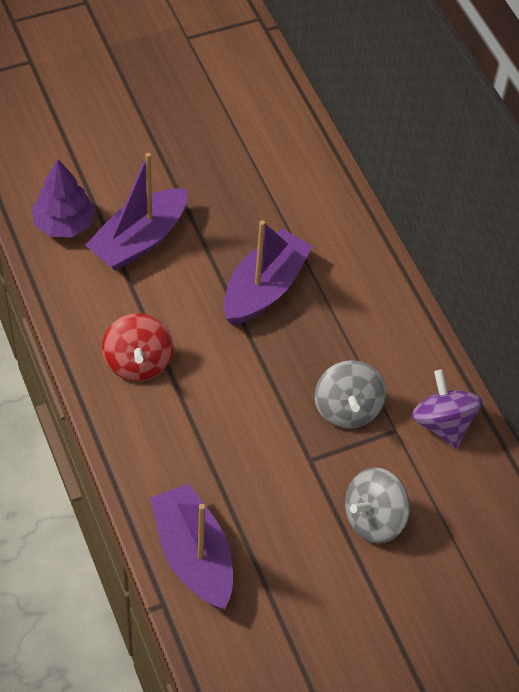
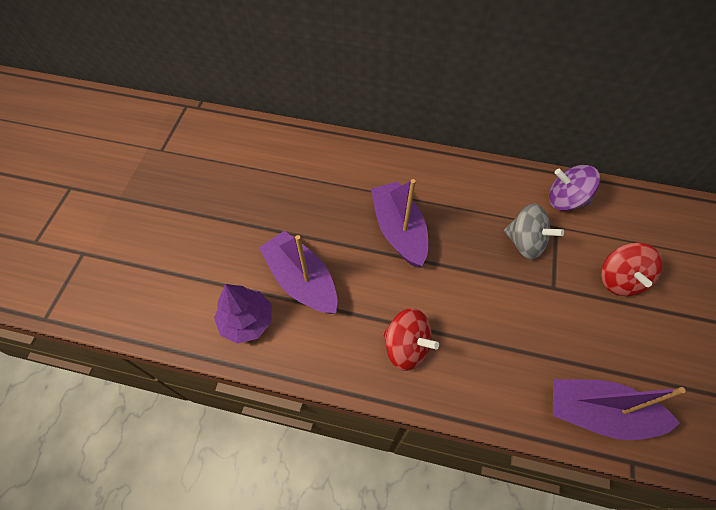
camera: 50 degrees left, 5 degrees up
(139, 240) = (301, 280): purple boat -> purple boat turned 150 degrees clockwise
(374, 518) = (619, 279): grey spinning top -> red spinning top

